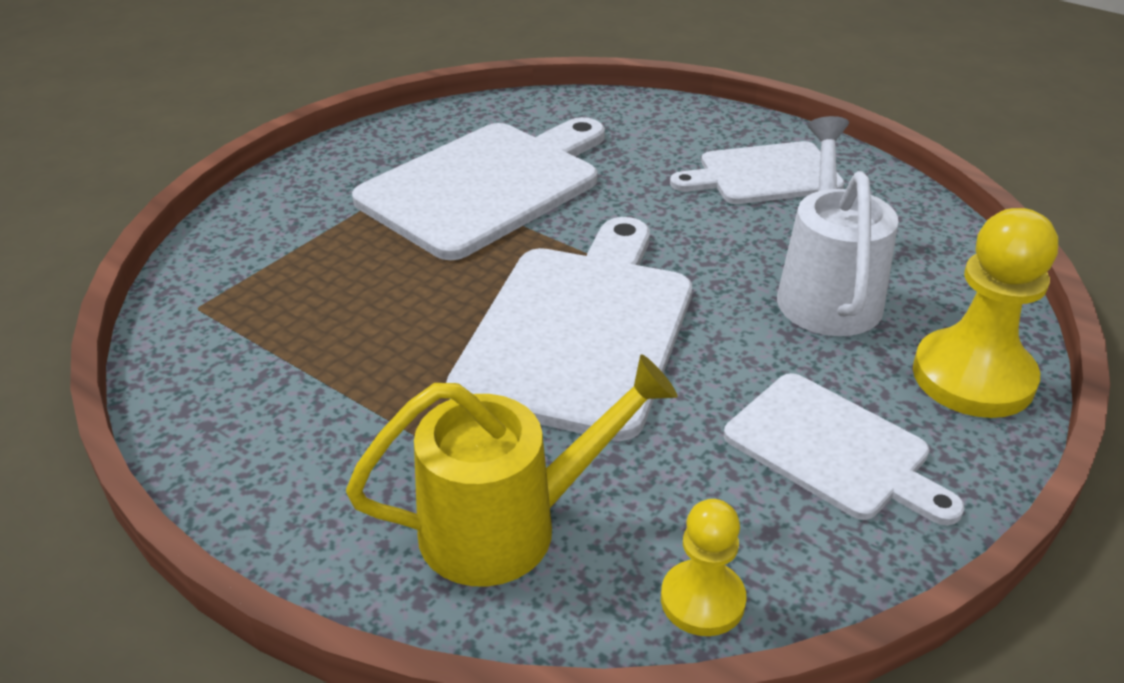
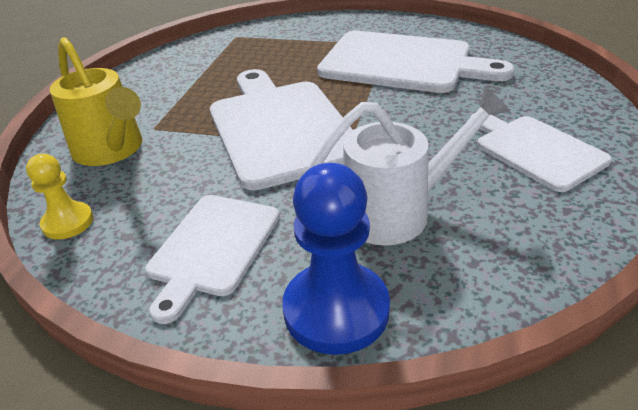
camera: 70 degrees right, 0 degrees up
(580, 331) = (280, 128): white cutting board -> white cutting board turned 105 degrees counterclockwise
(973, 377) = (336, 310): yellow pawn -> blue pawn

